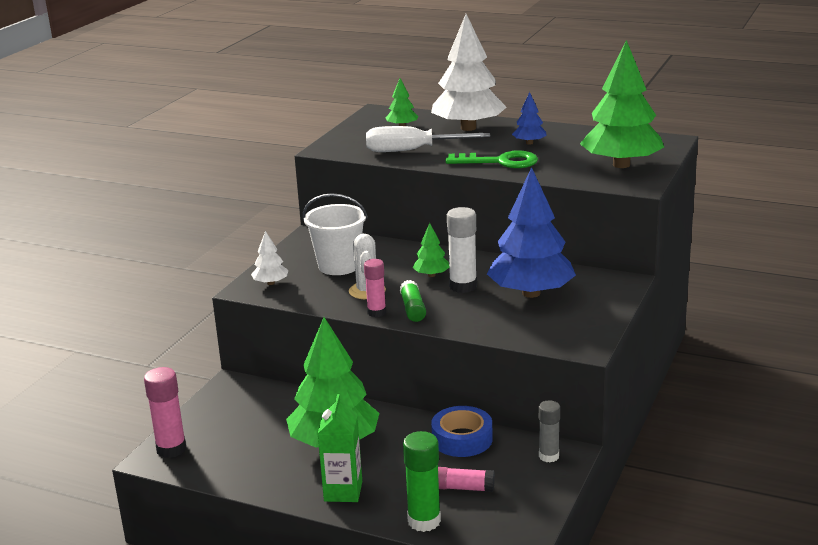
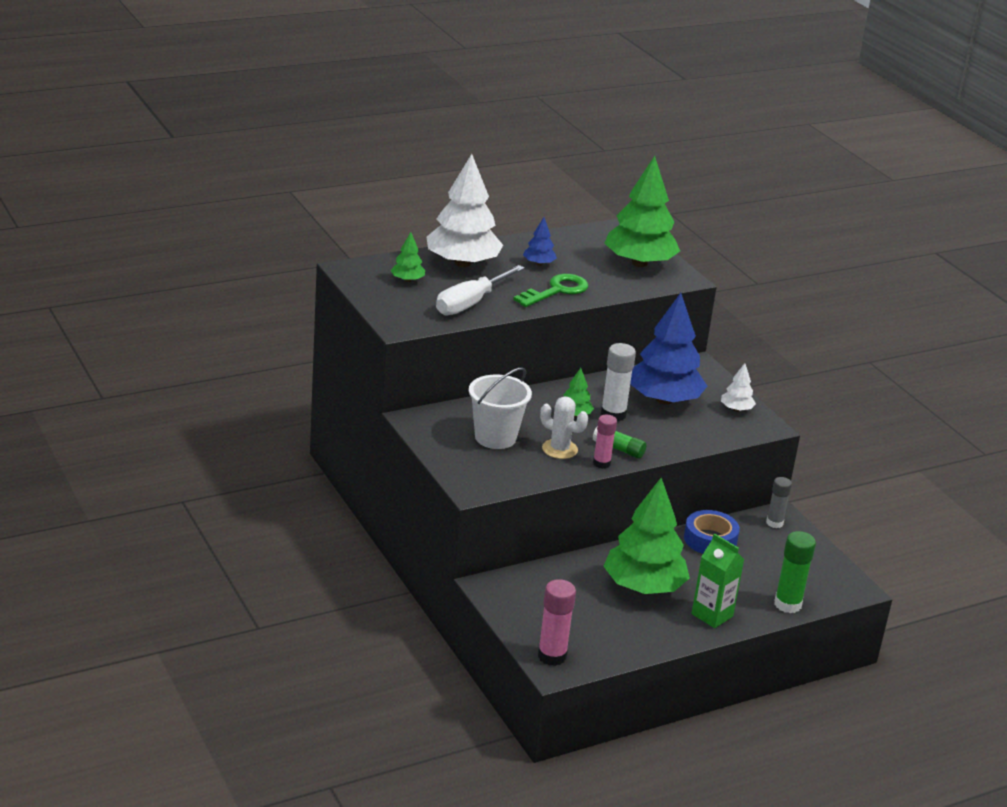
camera: 55 degrees left, 5 degrees up
(270, 283) = (478, 476): white tree -> white tree (736, 409)
(462, 488) = (768, 571): pink glue stick -> none

